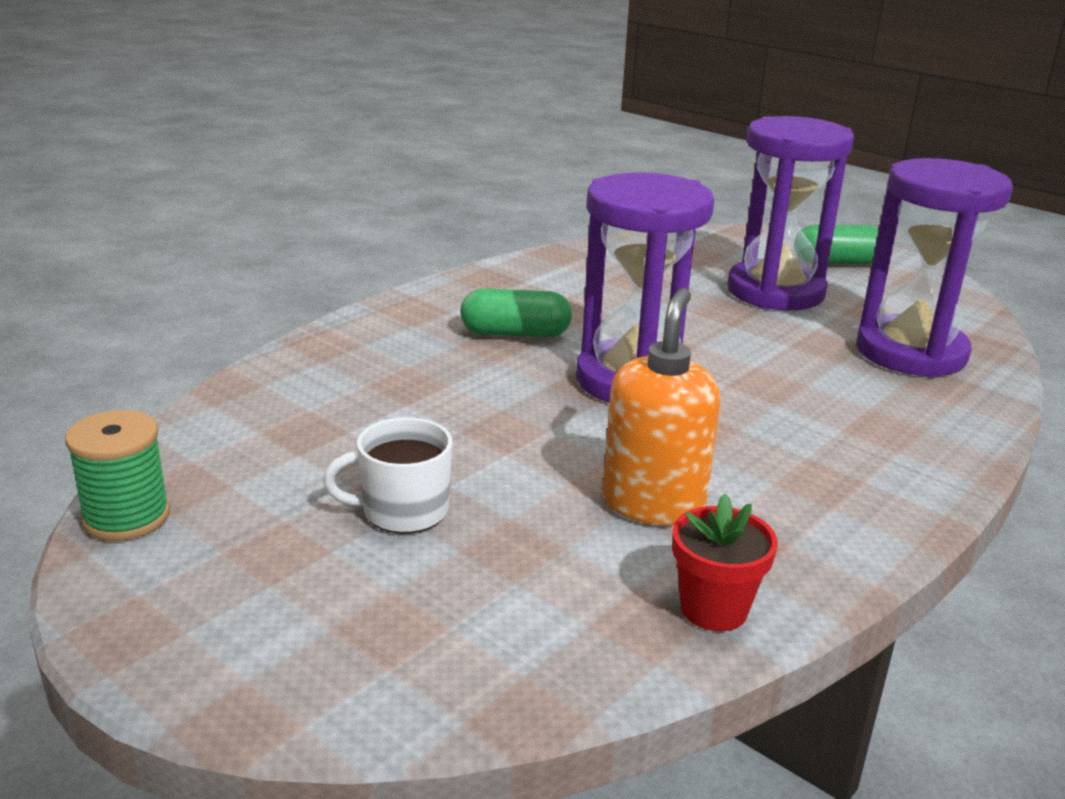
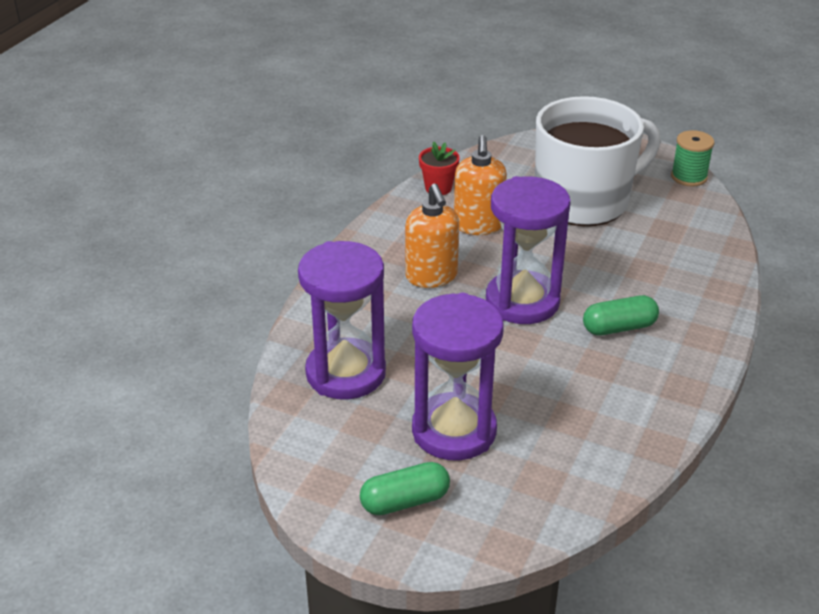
camera: 165 degrees right, 10 degrees up
(403, 511) = (583, 201): white mug -> white mug, size x2.43
(770, 436) = (431, 277): none -> orange soap dispenser

